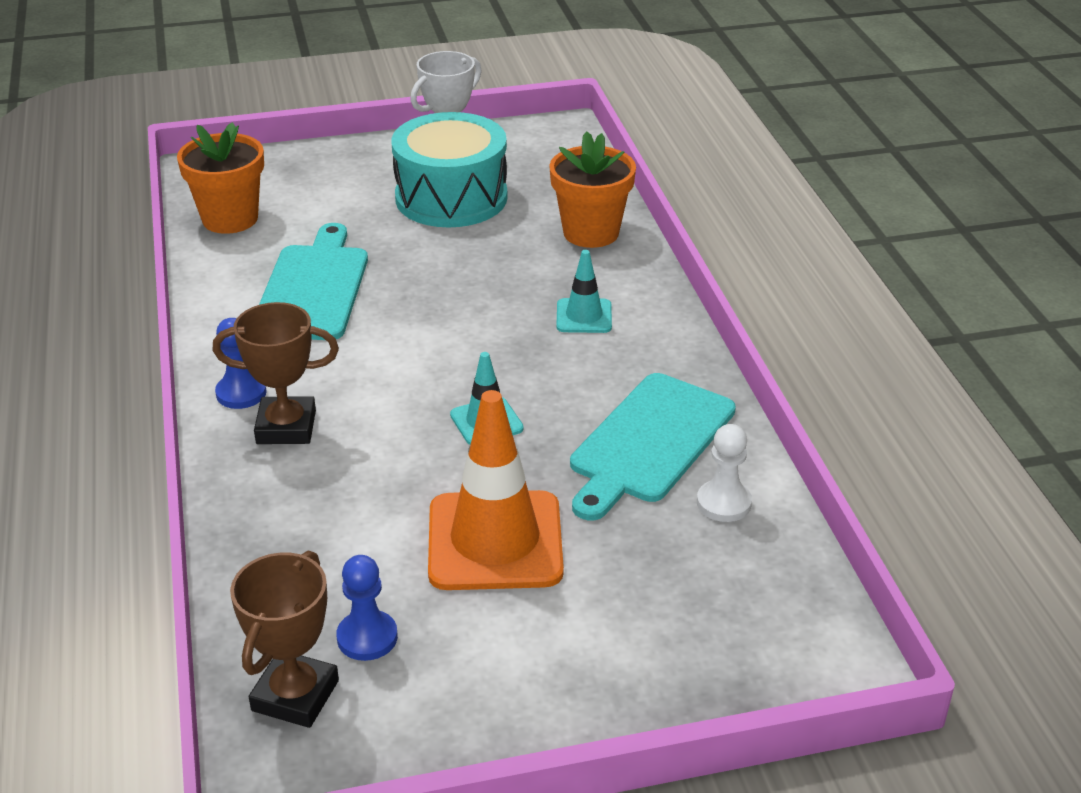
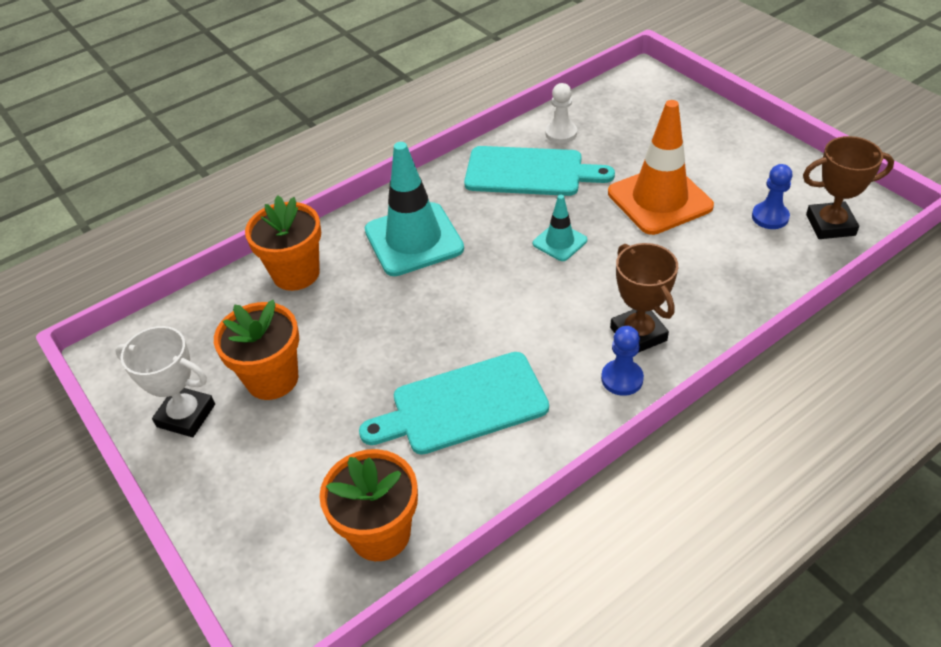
camera: 110 degrees left, 10 degrees up
(451, 198) = (272, 379): turquoise drum -> orange flower pot
(584, 316) = (414, 239): turquoise traffic cone -> turquoise traffic cone, size x1.99

